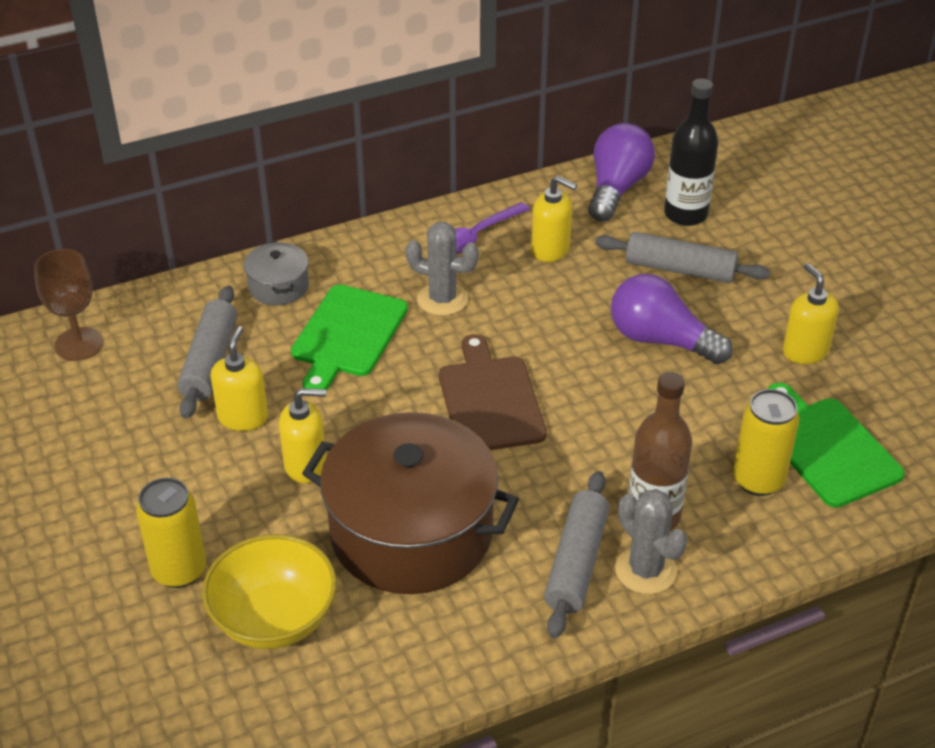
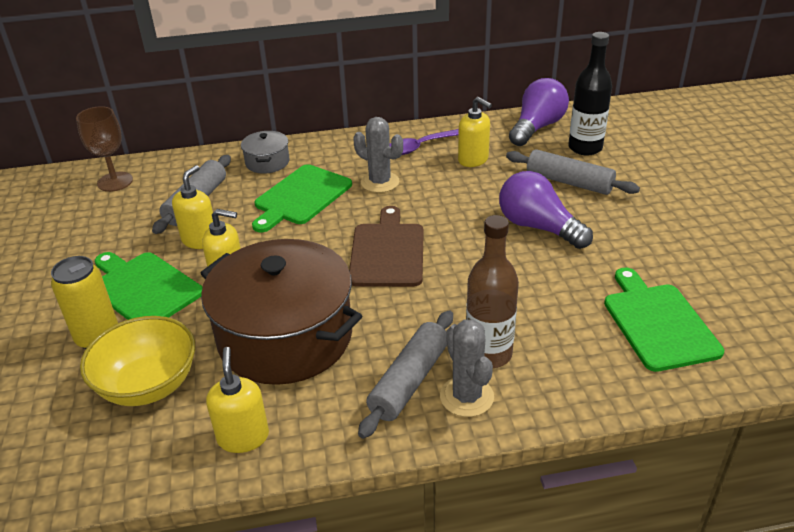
camera: 15 degrees right, 5 degrees down
(202, 495) = (143, 288): none -> green cutting board
(758, 480) = (589, 339): yellow can -> none
(805, 351) = (656, 248): yellow soap dispenser -> yellow soap dispenser (243, 437)

